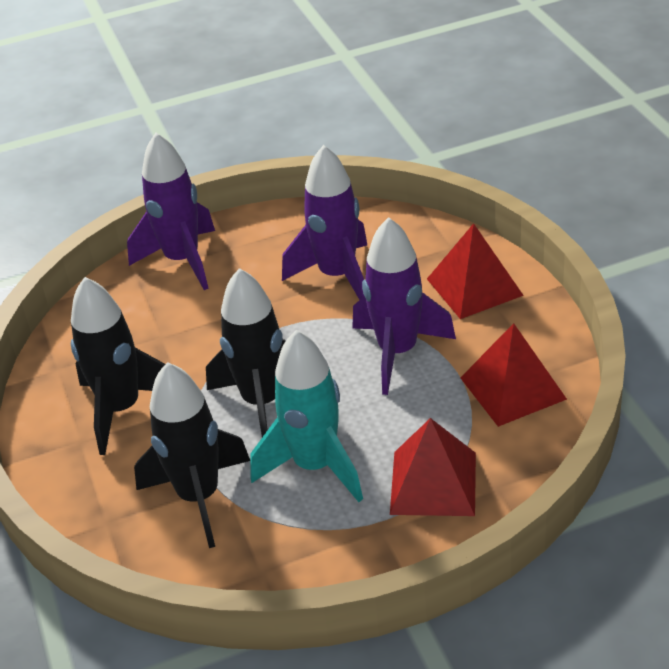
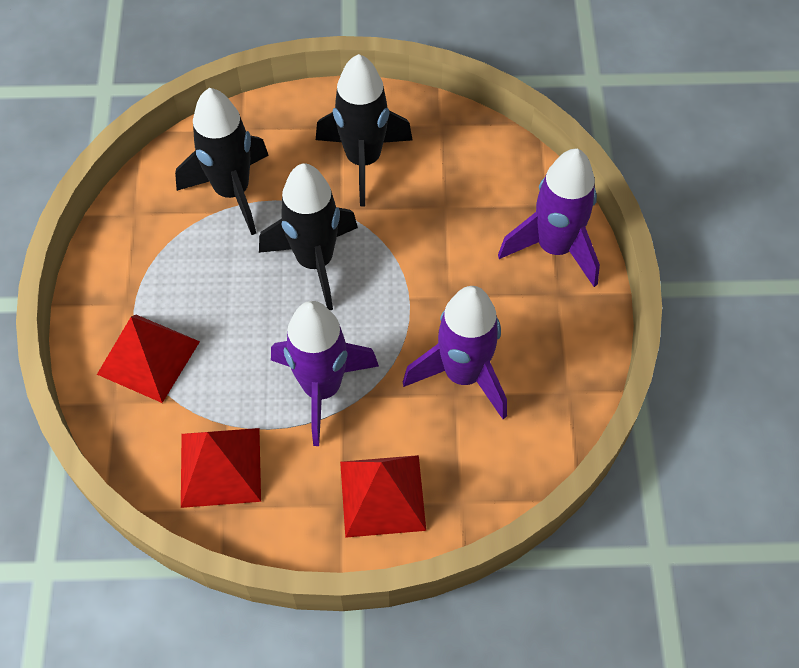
camera: 105 degrees right, 20 degrees up
(315, 466) = (218, 278): turquoise rocket -> none

